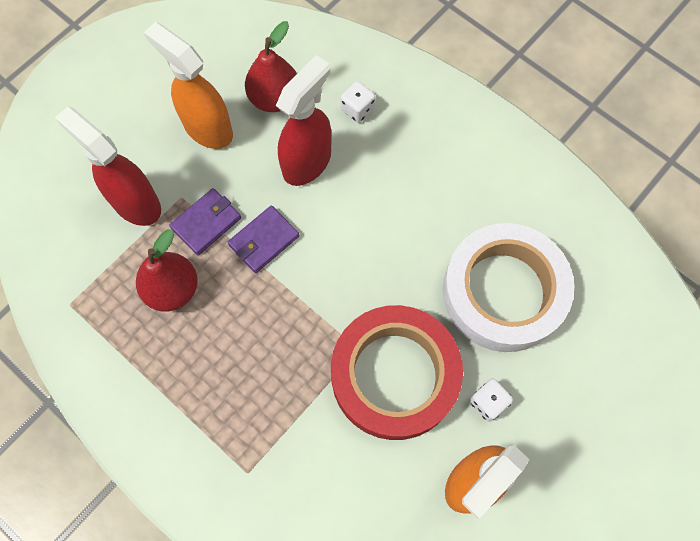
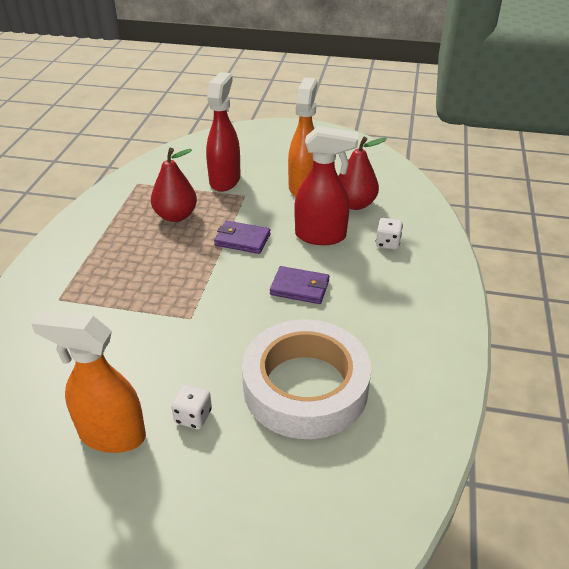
camera: 60 degrees right, 30 degrees down
(206, 223) = (235, 211): purple wallet -> purple wallet (300, 288)
(394, 375) = (181, 346): red tape -> none

